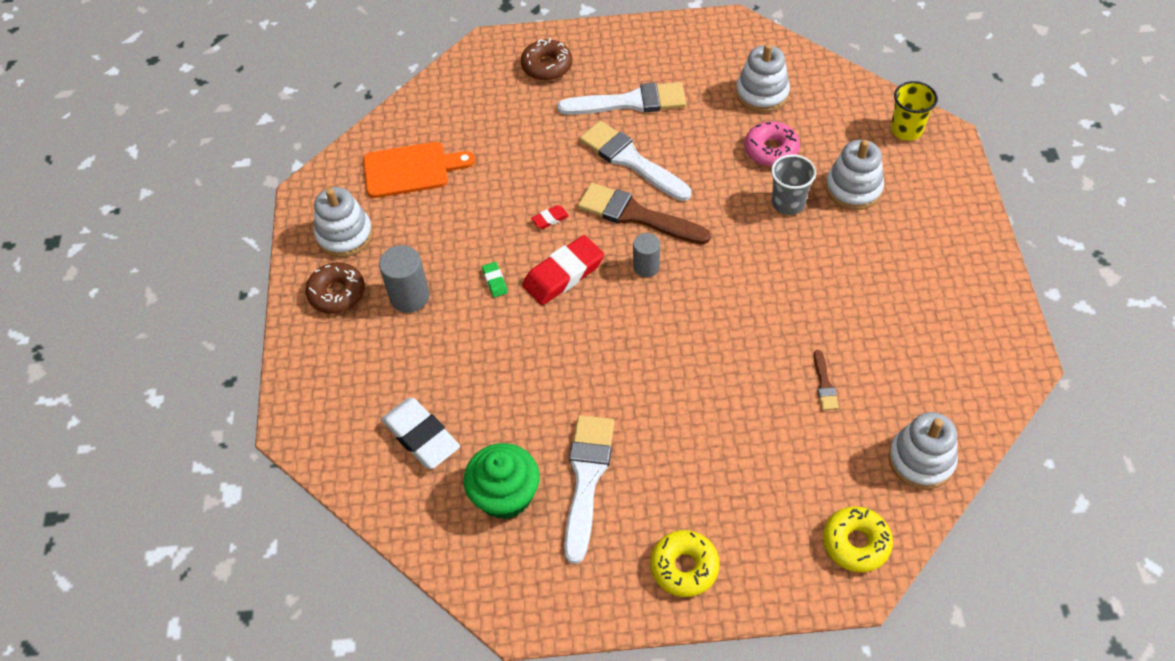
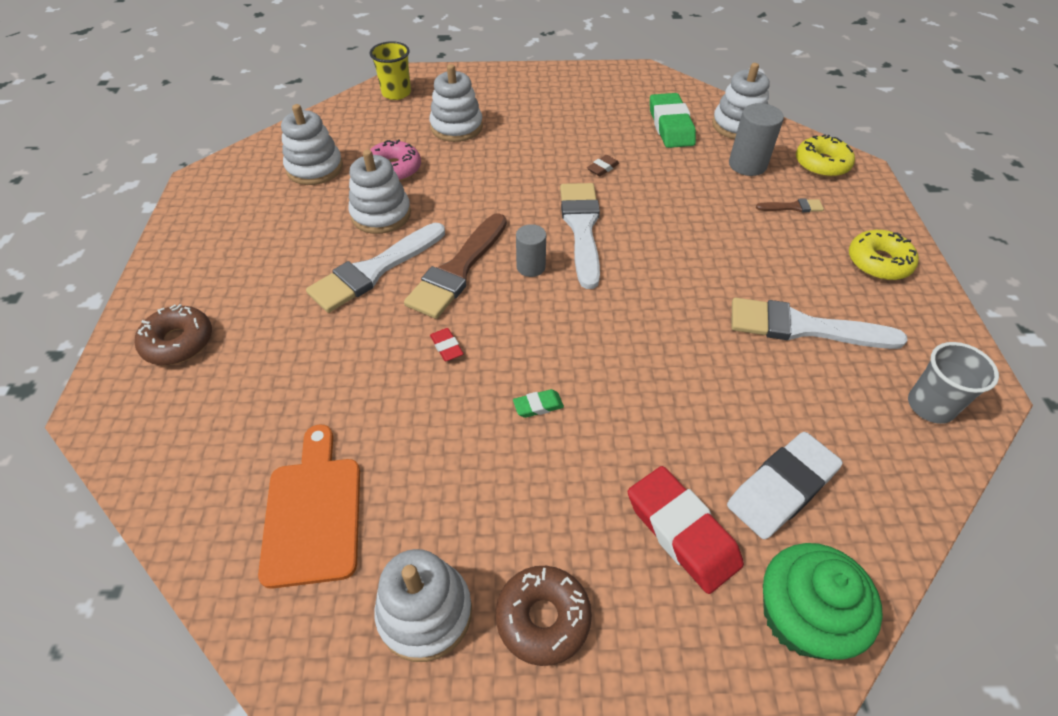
camera: 90 degrees left, 5 degrees down
(409, 296) = (556, 509): grey cylinder -> grey cylinder (747, 165)
(505, 495) = (841, 399): green cupcake -> green cupcake (801, 617)
(563, 274) = (534, 337): red eraser -> red eraser (682, 532)
(630, 102) = (282, 266): white brush -> white brush (581, 228)
(703, 152) = (381, 214): none -> white stacking toy
(788, 203) = (465, 165): grey cup -> grey cup (930, 406)
(805, 319) = (602, 168): none -> brown eraser
(824, 384) = (671, 164): brown brush -> brown brush (793, 207)
(902, 387) = (671, 126): none -> green eraser

